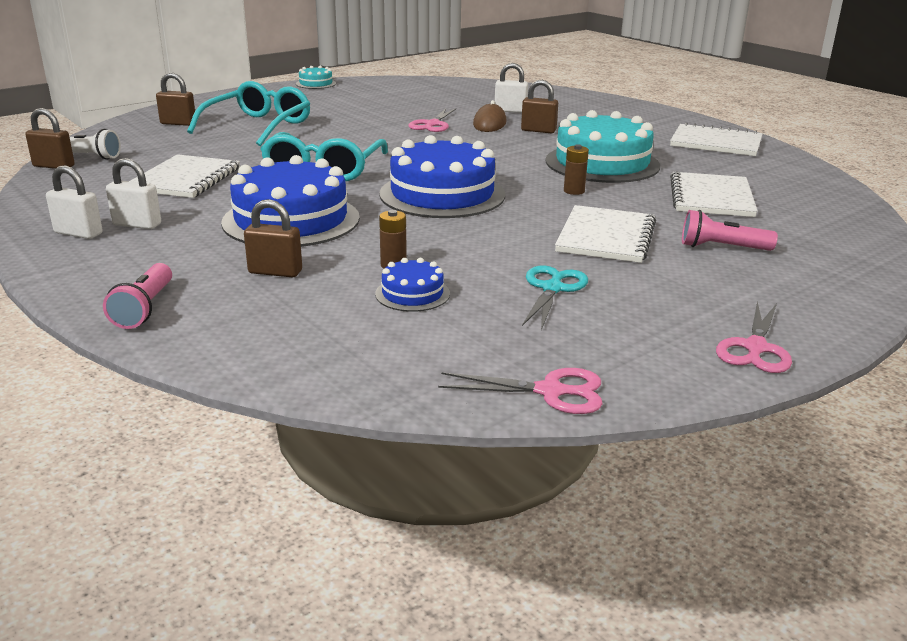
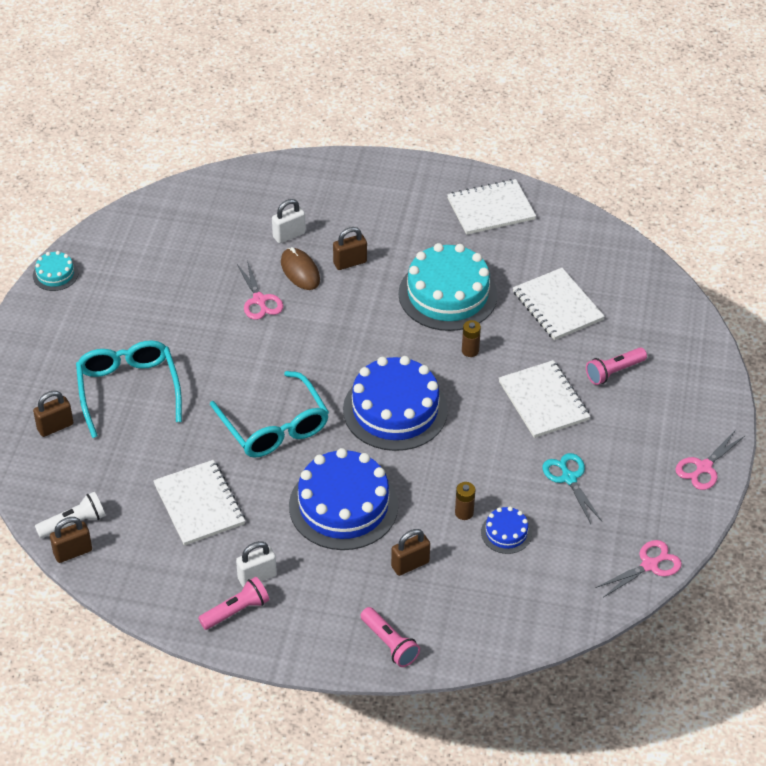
camera: 40 degrees left, 20 degrees up
(78, 233) = (236, 611): white padlock -> pink flashlight
(755, 348) = (704, 467): pink scissors -> pink scissors turned 60 degrees clockwise

